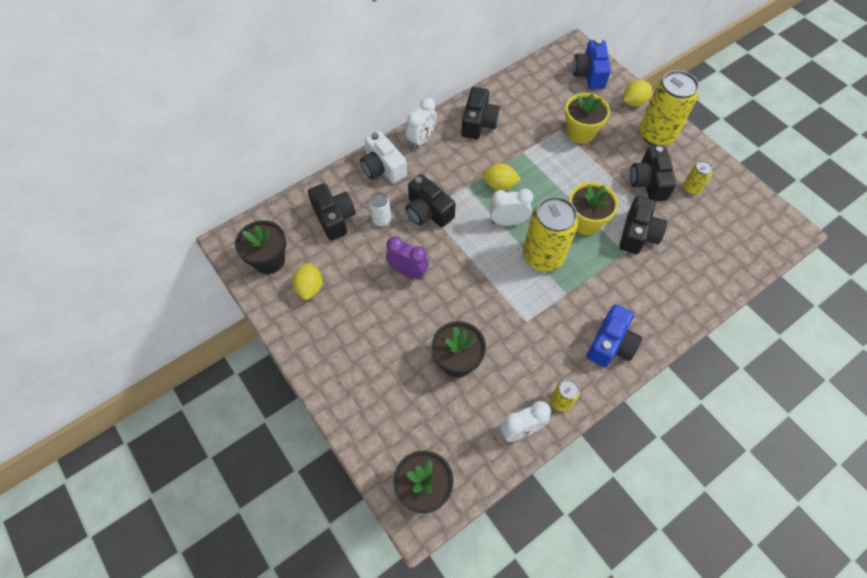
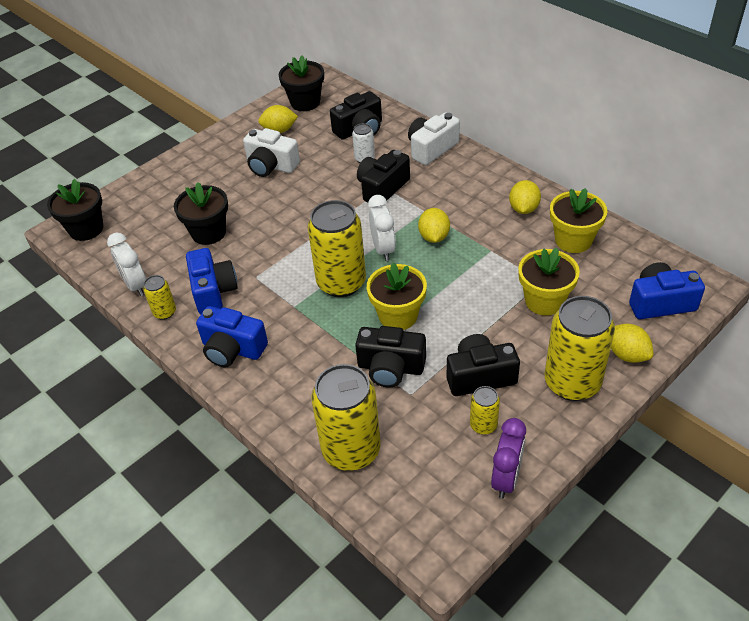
camera: 85 degrees right, 15 degrees down
(367, 299) = (271, 166): none -> white camera
(408, 272) = (305, 186): purple clock -> purple clock (506, 478)
(422, 139) = (481, 169): white clock -> none
(478, 123) = (523, 209): black camera -> yellow lemon
(520, 102) = (573, 240): none -> yellow flower pot
(539, 358) = (213, 291): none -> blue camera
(713, 268) = (351, 450): none -> yellow can

